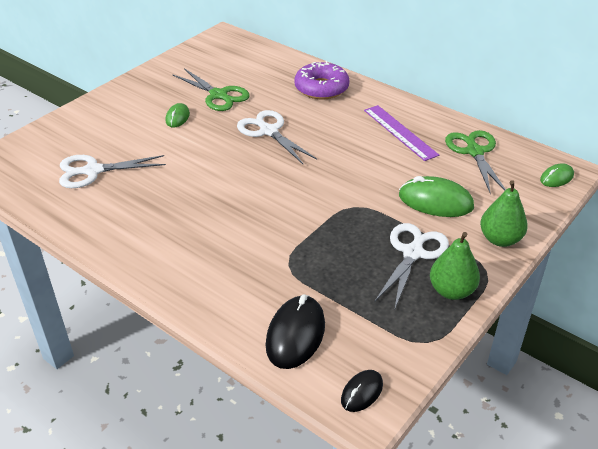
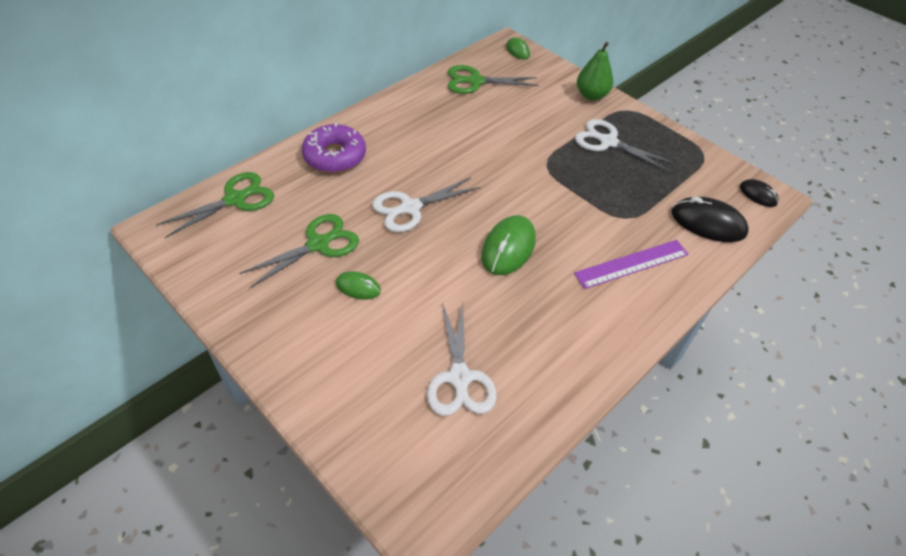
camera: 85 degrees left, 10 degrees up
(258, 56) = (236, 199): none -> green scissors
(400, 132) = (435, 117): purple ruler -> purple ruler (632, 264)
(435, 201) = (542, 117): green mouse -> green mouse (508, 248)
(451, 291) = (650, 131): green pear -> none

